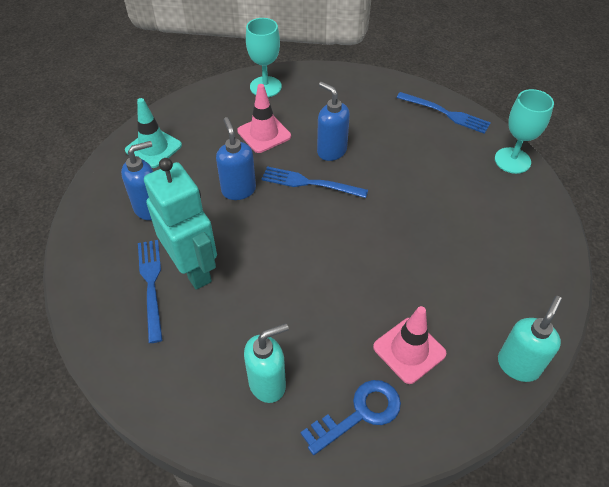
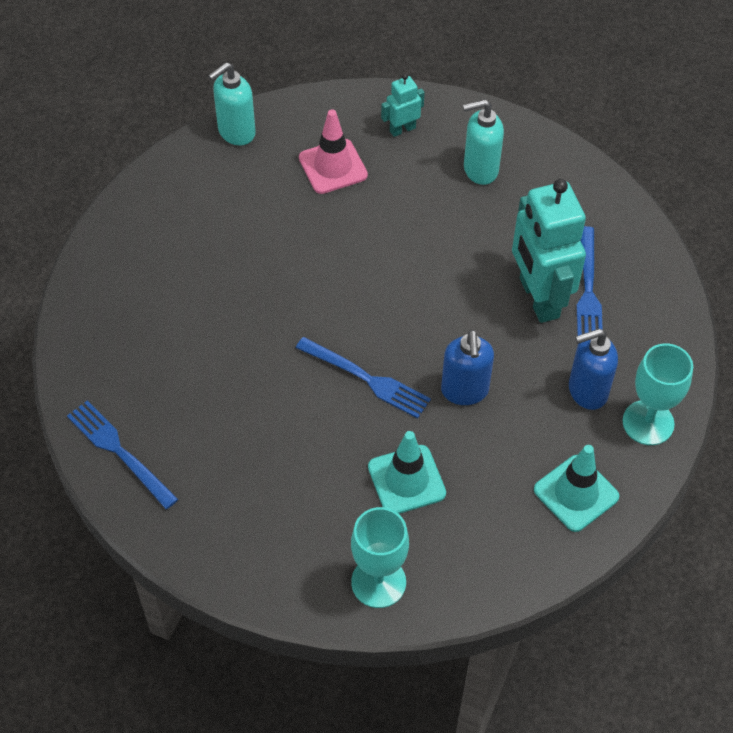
camera: 165 degrees left, 5 degrees up
(264, 134) = (406, 480): pink traffic cone -> turquoise traffic cone
(331, 151) = (318, 424): blue soap dispenser -> none
(359, 413) = (402, 129): blue key -> turquoise robot
(512, 160) = (80, 348): turquoise goblet -> turquoise goblet (648, 422)

